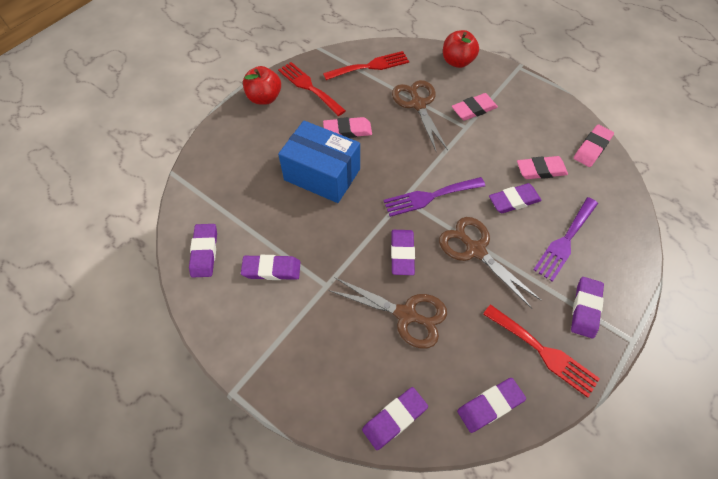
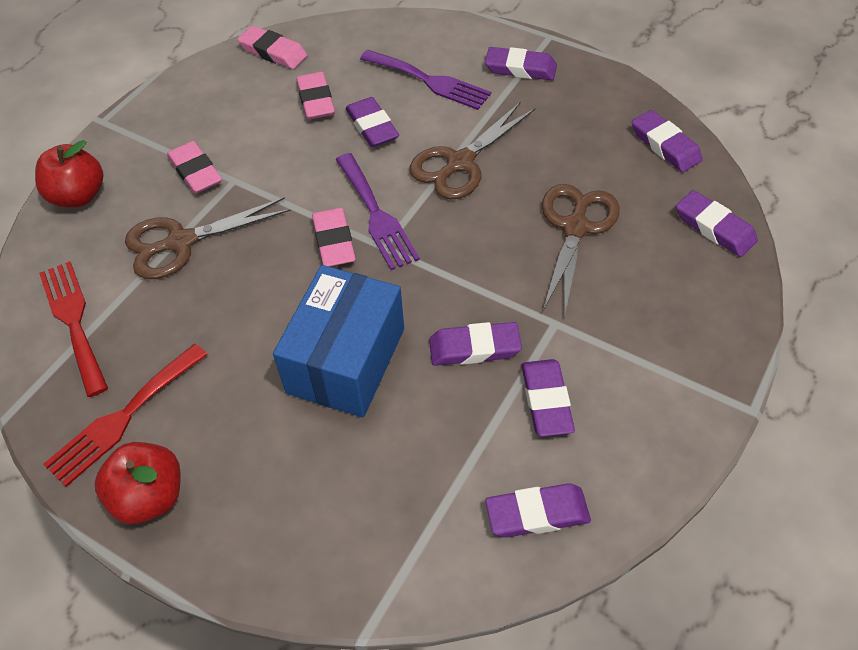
camera: 95 degrees left, 5 degrees down
(347, 130) = (242, 336): pink eraser -> pink eraser (334, 241)
(402, 254) = (482, 239): purple eraser -> purple eraser (474, 348)
(543, 352) = (585, 103): red fork -> none

